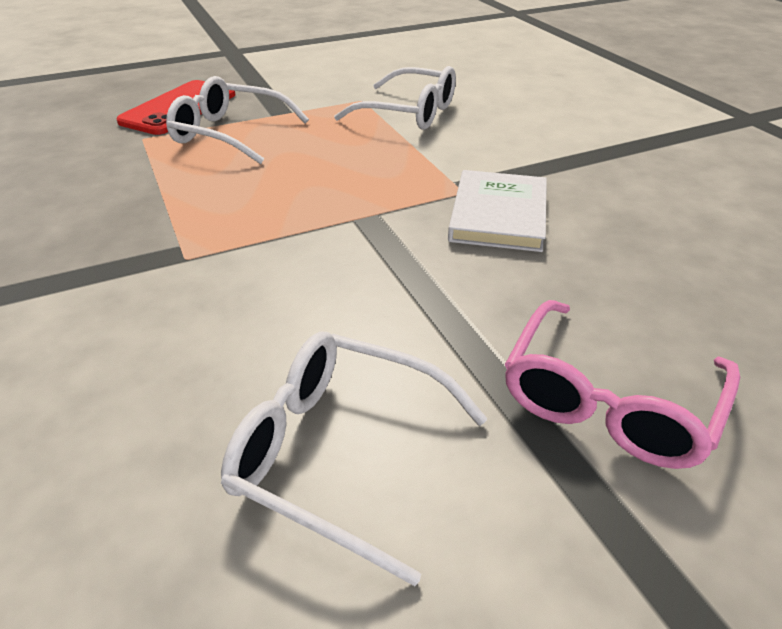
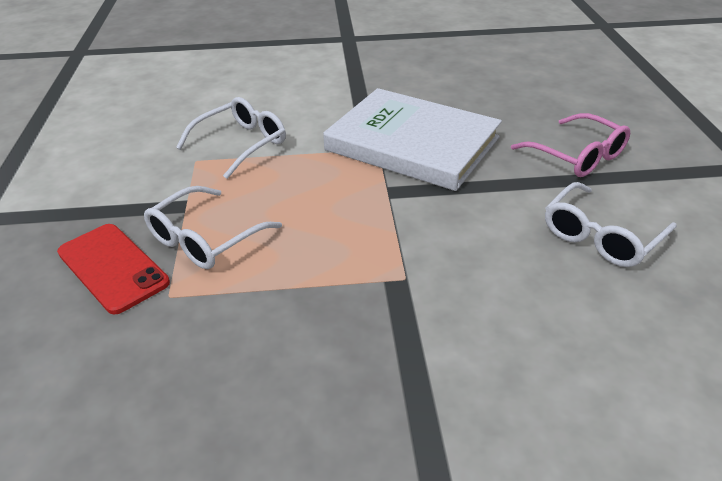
camera: 70 degrees left, 0 degrees up
(498, 215) = (412, 144): white book -> white book, size x1.92

